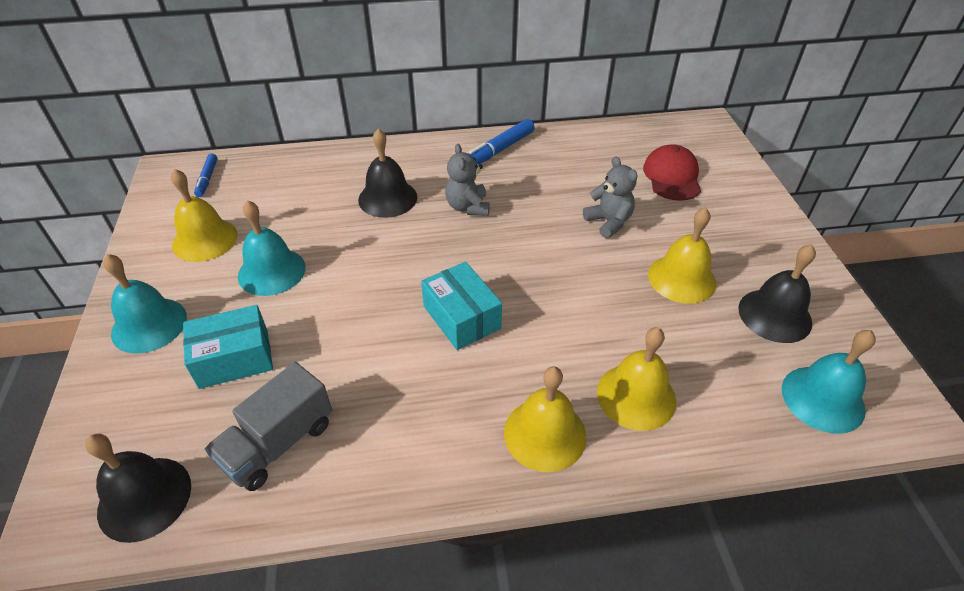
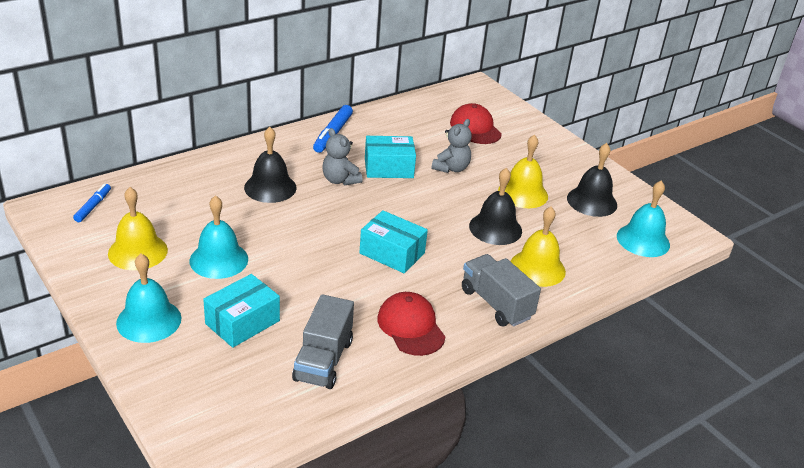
camera: 30 degrees left, 10 degrees down
(144, 498) = (254, 418): black bell -> black bell (495, 228)
(207, 179) = (93, 206): blue marker -> blue marker turned 135 degrees counterclockwise
(413, 431) = (411, 327): none -> red cap
(533, 204) = (388, 168): none -> turquoise box
(545, 434) = (496, 304): yellow bell -> grey truck
(608, 222) = (451, 168): grey teddy bear -> grey teddy bear turned 90 degrees clockwise

